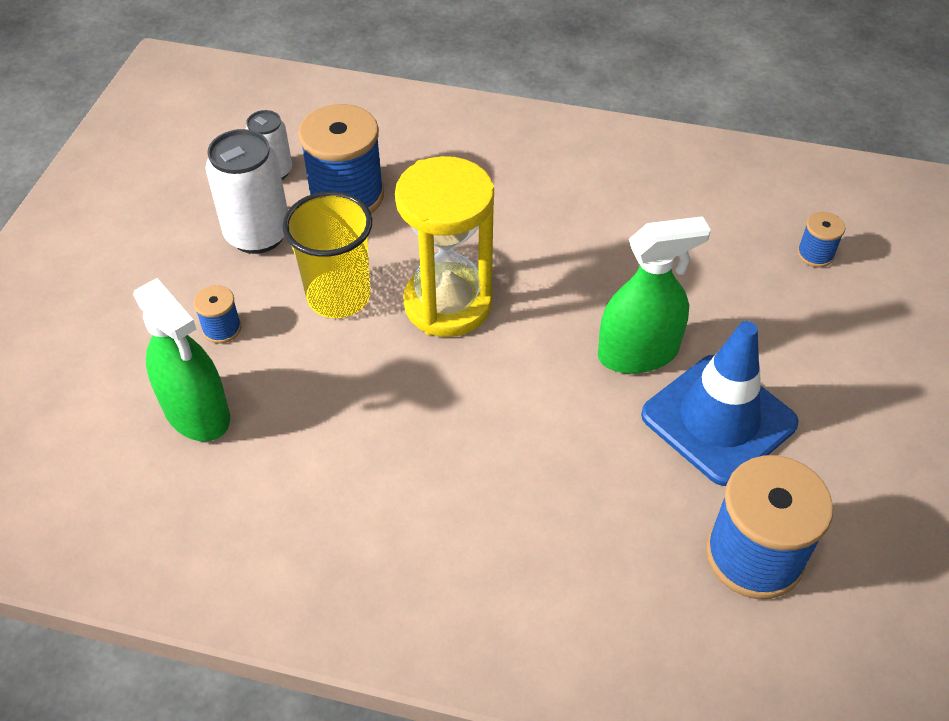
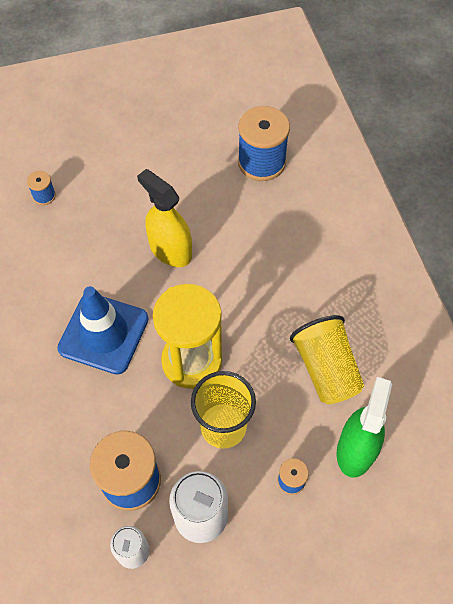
camera: 120 degrees left, 10 degrees up
(324, 440) = (326, 369): none -> yellow cup
(638, 353) = (170, 250): green spray bottle -> yellow spray bottle
(718, 419) = (193, 200): blue traffic cone -> blue traffic cone (103, 333)

